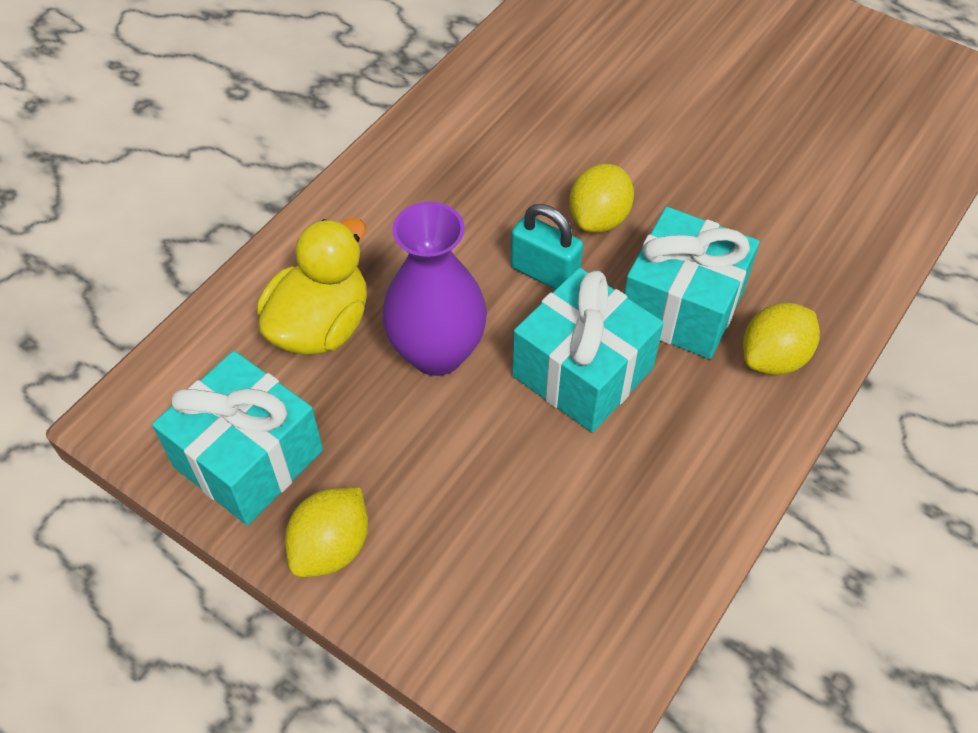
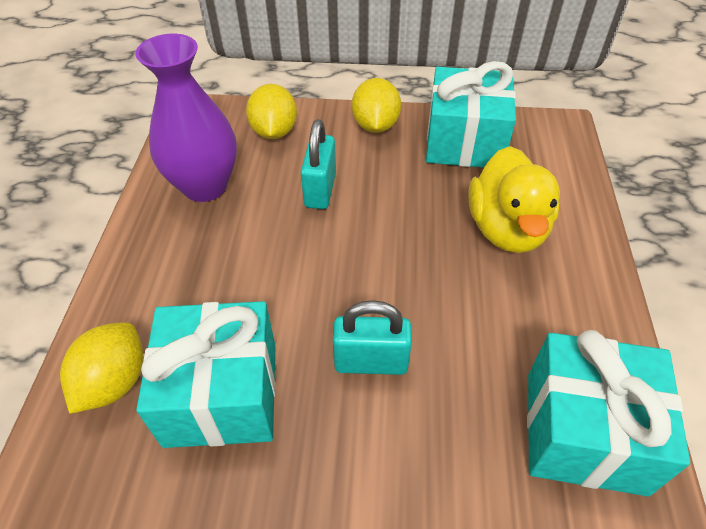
camera: 150 degrees right, 5 degrees down
(437, 352) = (407, 250): purple vase -> purple vase (205, 186)
(474, 474) = (320, 190): none -> turquoise padlock
(583, 372) = (284, 288): turquoise gift -> turquoise gift (584, 432)
(599, 219) = (356, 458): yellow lemon -> yellow lemon (274, 132)

